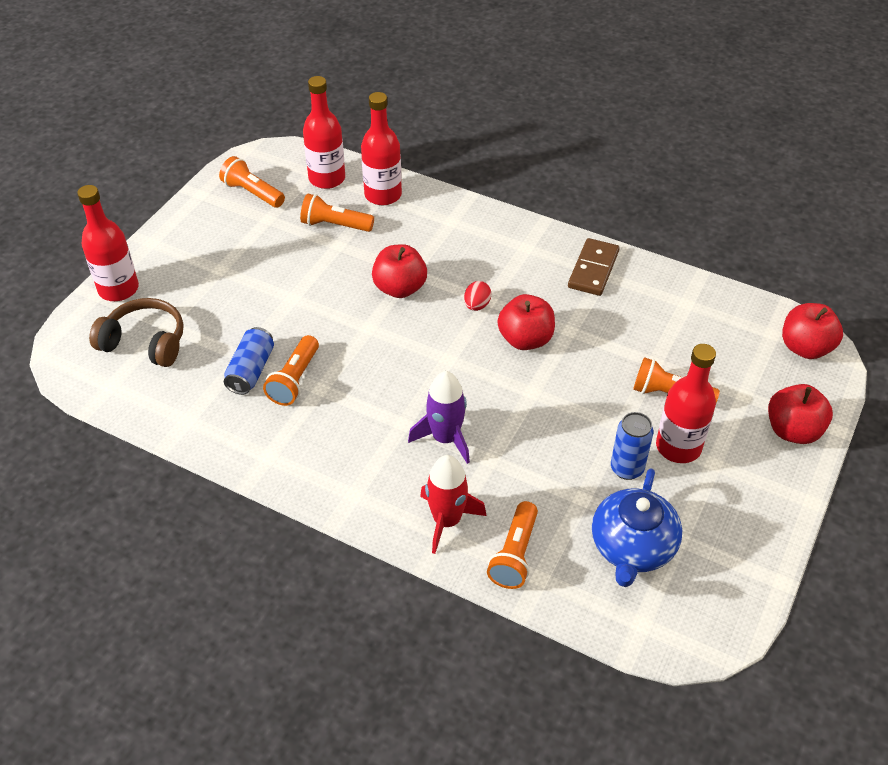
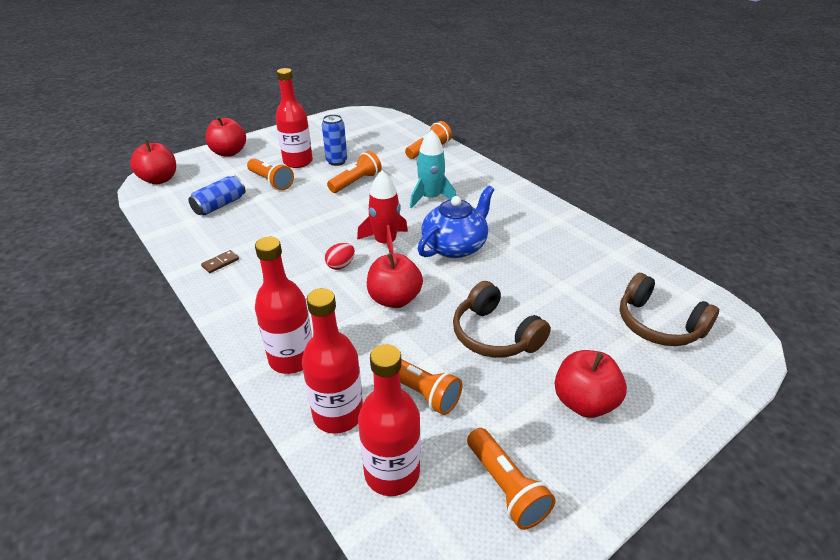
camera: 155 degrees left, 10 degrees down
(118, 289) = (697, 393): red bottle -> red bottle (292, 358)
(251, 370) = (557, 273): blue can -> blue can (220, 205)
(294, 284) = (494, 335): none -> brown headphones
(295, 380) = (522, 257): orange flashlight -> orange flashlight (356, 182)
(445, 438) = (430, 198): purple rocket -> turquoise rocket
(447, 521) = (456, 167): red rocket -> red rocket (385, 243)
(525, 339) = (327, 233): red apple -> red apple (584, 402)
(593, 269) = (220, 263): brown domino -> brown domino, size x0.50
(632, 547) = (367, 139): blue teapot -> blue teapot (455, 246)

